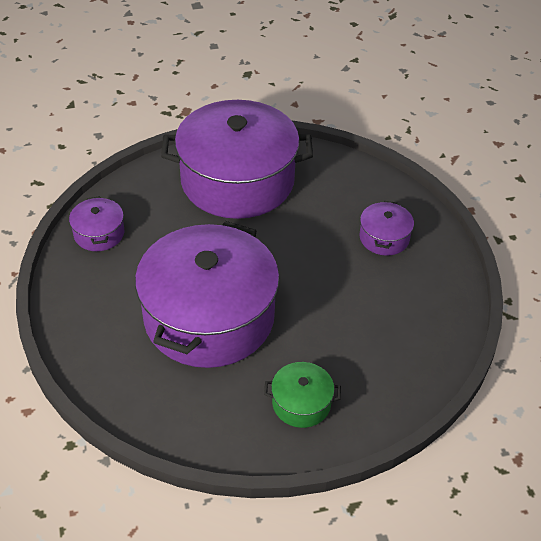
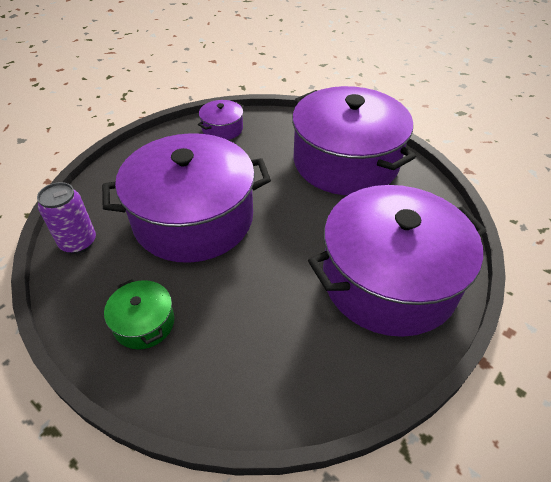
camera: 55 degrees right, 0 degrees up
(160, 414) = (78, 242): none -> purple can
(384, 238) = (389, 280): purple pot -> purple pot, size x2.38

